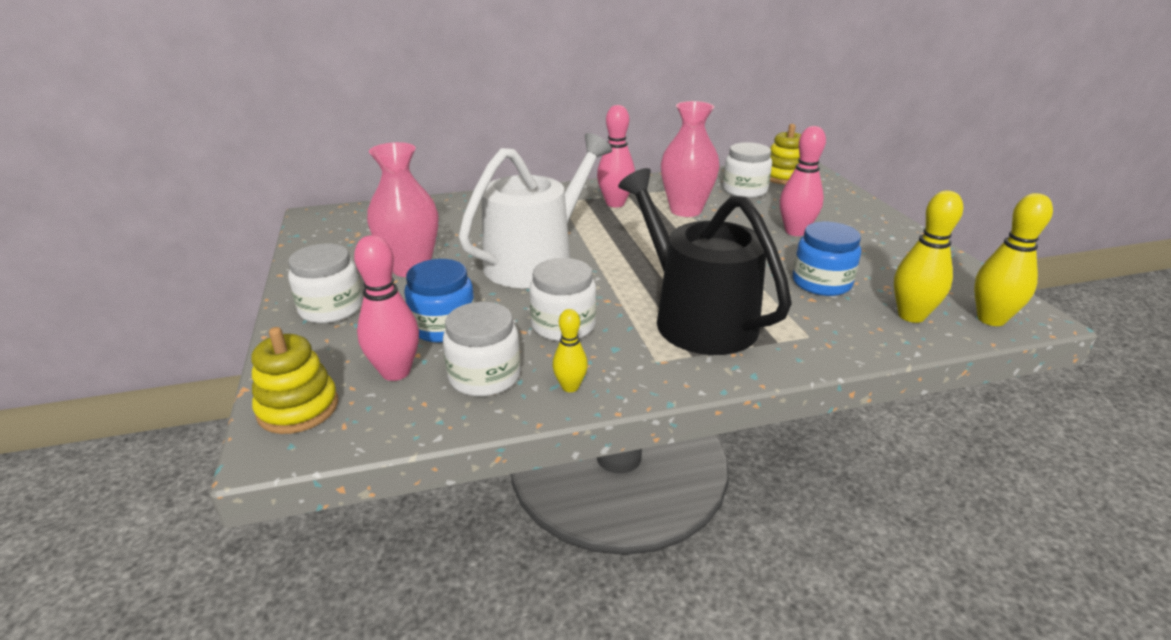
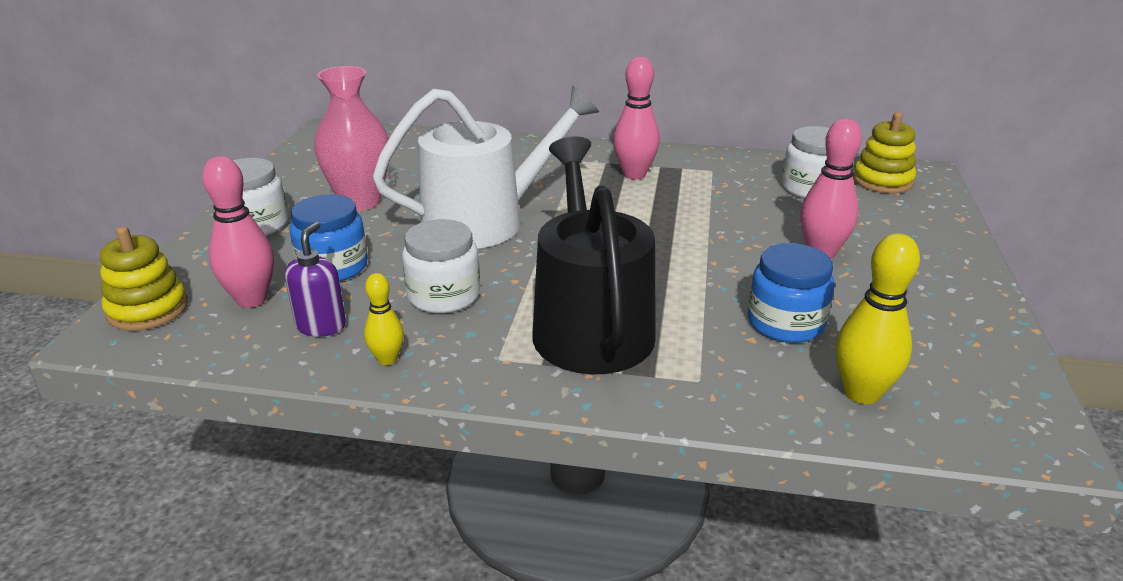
camera: 25 degrees right, 0 degrees up
(484, 376) = (321, 326): white jar -> purple soap dispenser
(685, 210) = (709, 198): pink vase -> none
(991, 319) = (974, 428): yellow bowling pin -> none

